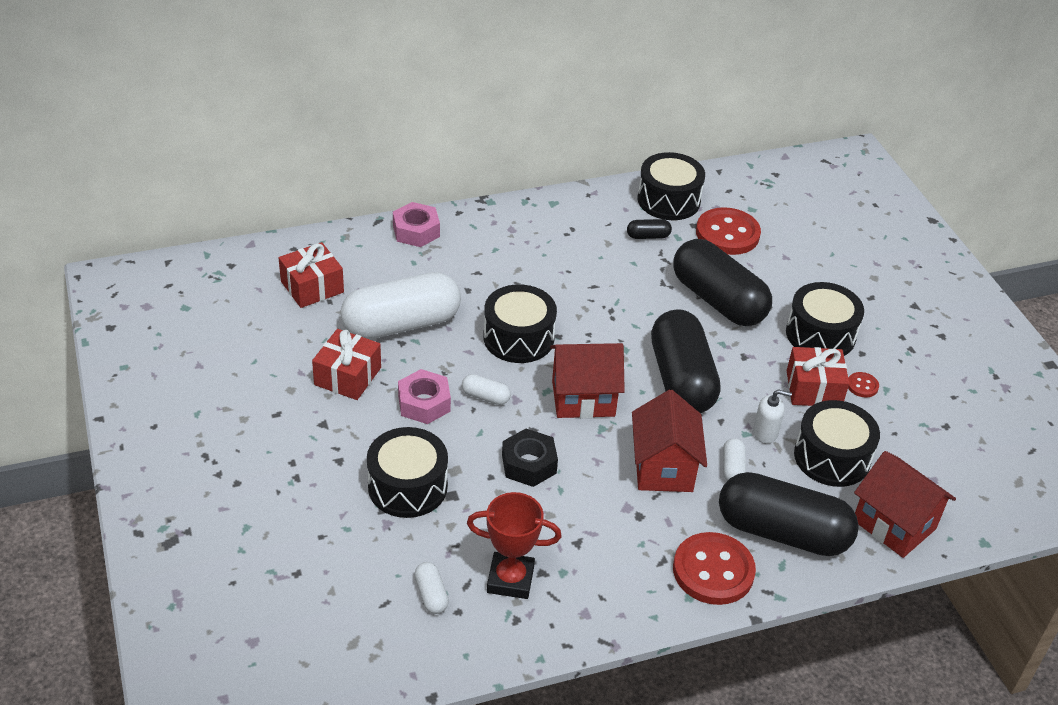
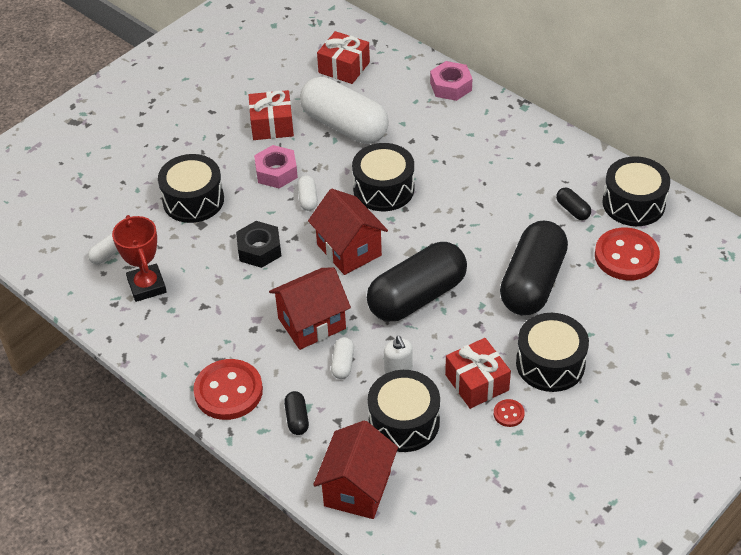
camera: 65 degrees right, 5 degrees up
(732, 468) = (343, 364): white capsule -> white capsule turned 60 degrees counterclockwise
(782, 532) = (297, 418): black capsule -> black capsule, size x0.40

